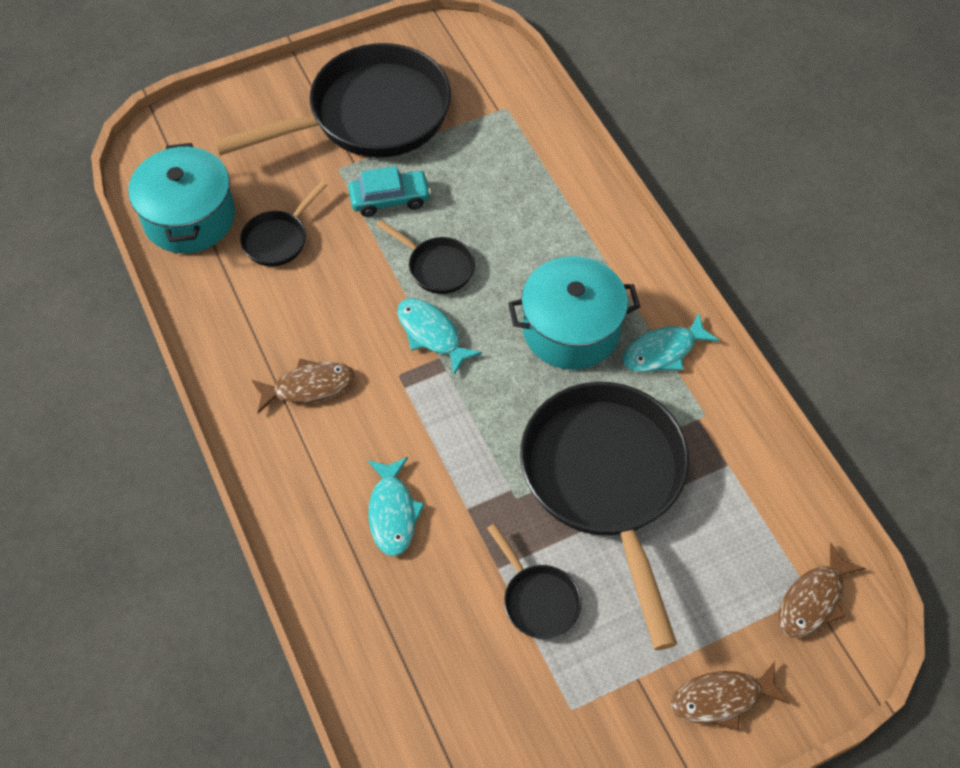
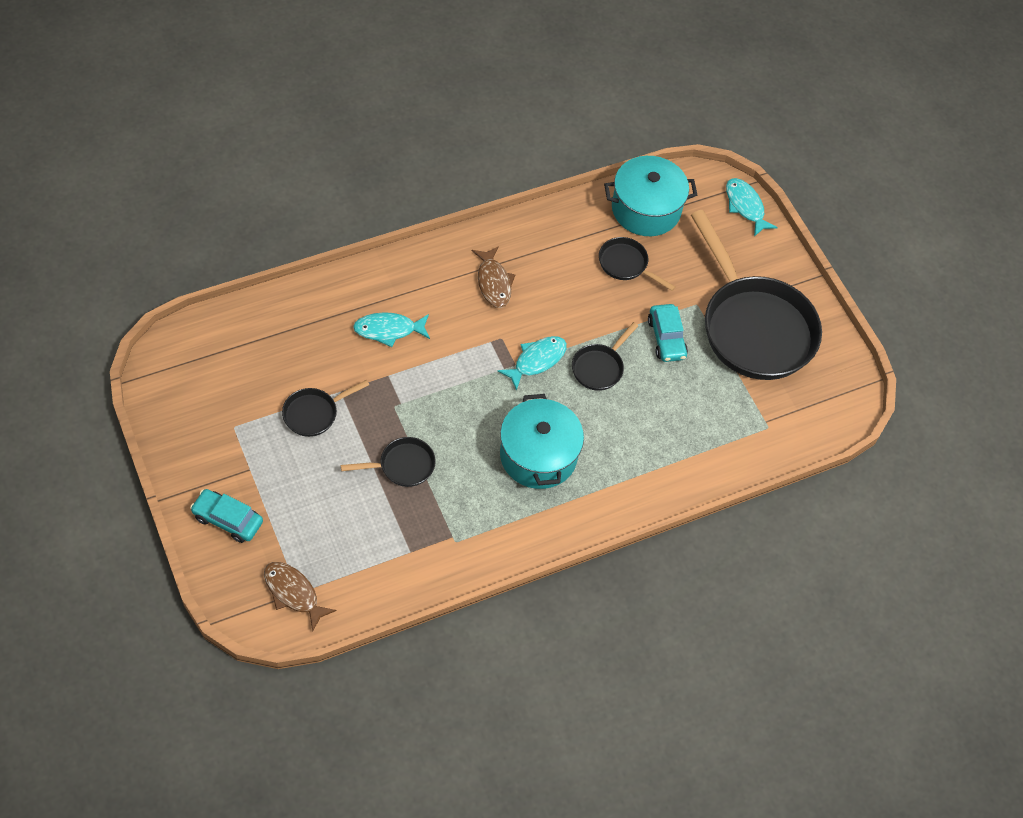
camera: 85 degrees right, 0 degrees up
(606, 482) = (402, 466): black pan -> black pan, size x0.44
(663, 351) = (515, 519): turquoise fish -> turquoise fish (745, 206)
(721, 699) = (227, 520): brown fish -> turquoise car

